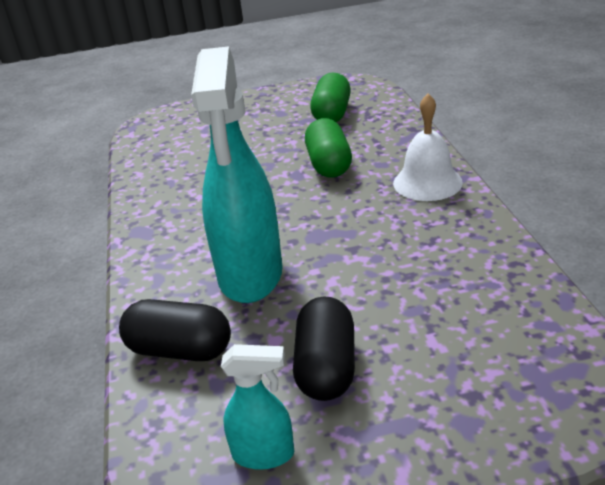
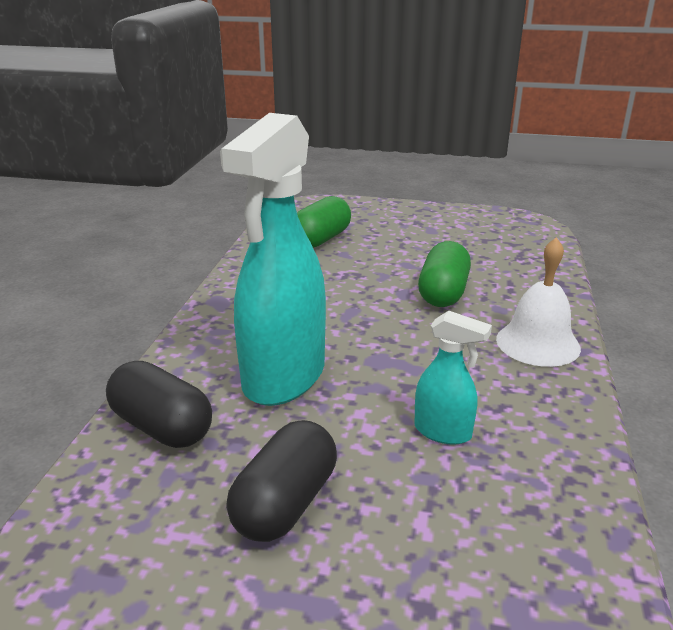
camera: 20 degrees right, 5 degrees down
(264, 454) = (153, 572): turquoise spray bottle -> turquoise spray bottle (443, 432)
(332, 114) = (482, 245): green capsule -> green capsule (321, 239)

